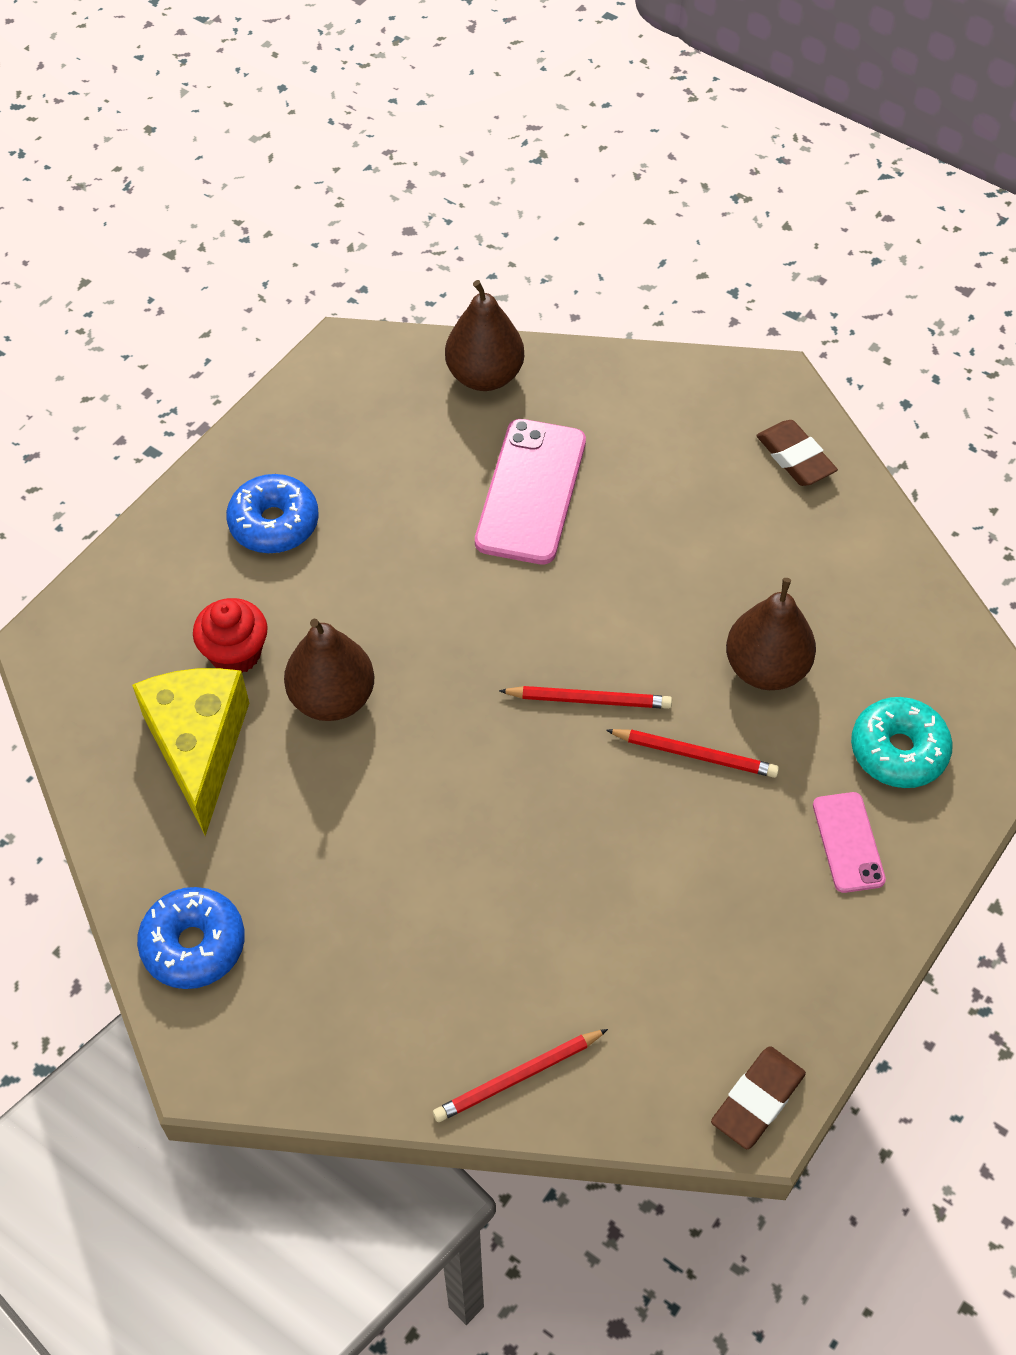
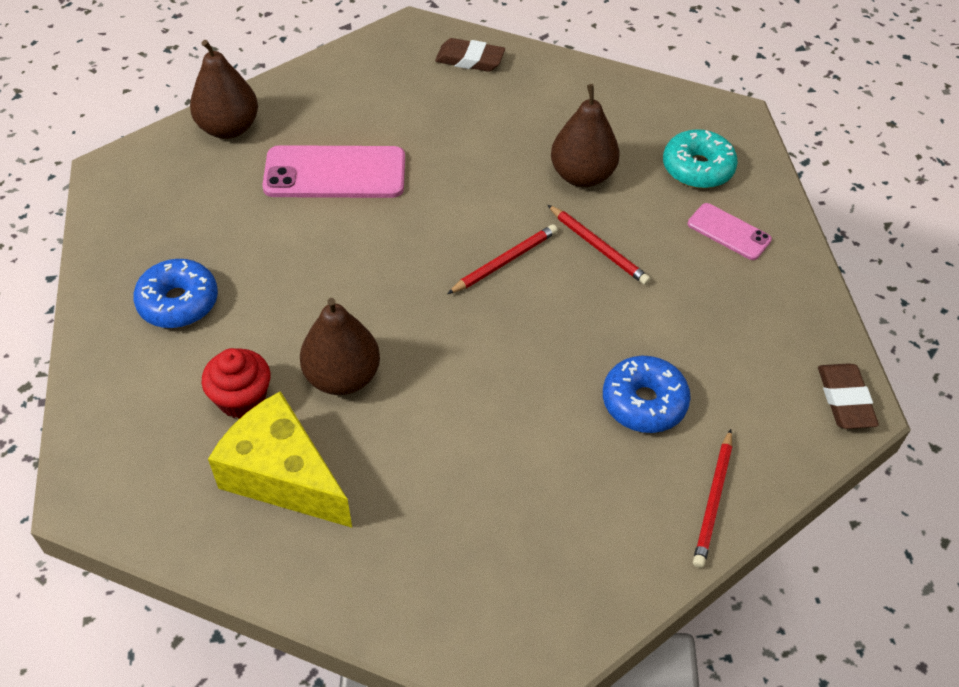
camera: 45 degrees left, 5 degrees down
(194, 944) = (424, 601): blue donut -> blue donut (644, 402)
(531, 492) = (335, 173): pink phone -> pink phone turned 60 degrees counterclockwise
(694, 755) = (598, 247): red pencil -> red pencil turned 75 degrees clockwise

